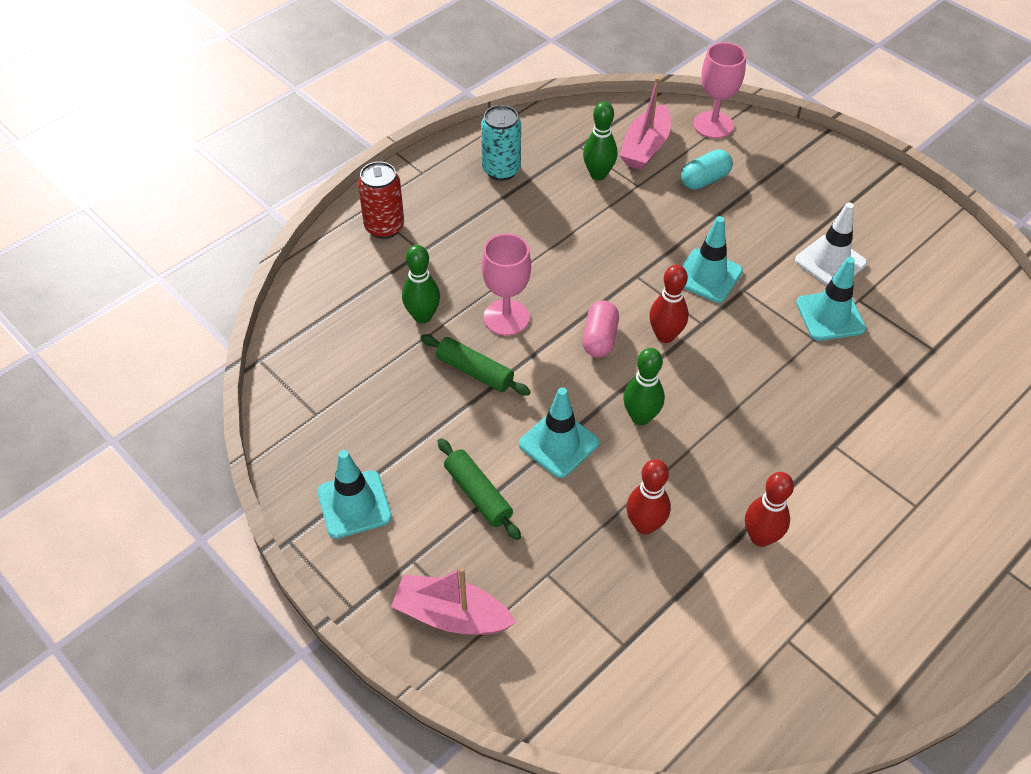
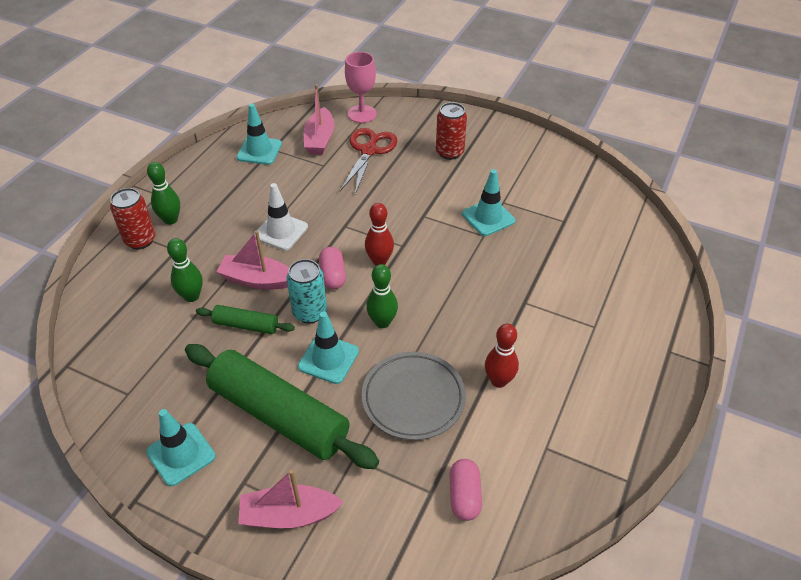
camera: 20 degrees left, 5 degrees down
(478, 494) = (279, 415): green rolling pin -> green rolling pin, size x2.13
(501, 170) = (219, 178): turquoise can -> turquoise can (310, 312)
(506, 317) = (257, 280): pink goblet -> pink boat
(598, 174) = (292, 165): green bowling pin -> green bowling pin (170, 220)
(645, 525) = (413, 398): red bowling pin -> grey plate
(664, 664) = (464, 496): none -> pink capsule
(704, 180) = (369, 150): turquoise capsule -> red scissors
(708, 276) = (395, 213): turquoise traffic cone -> turquoise traffic cone (259, 151)
(812, 209) = (449, 152): none -> red can
(830, 262) = (474, 183): white traffic cone -> white traffic cone (281, 231)

